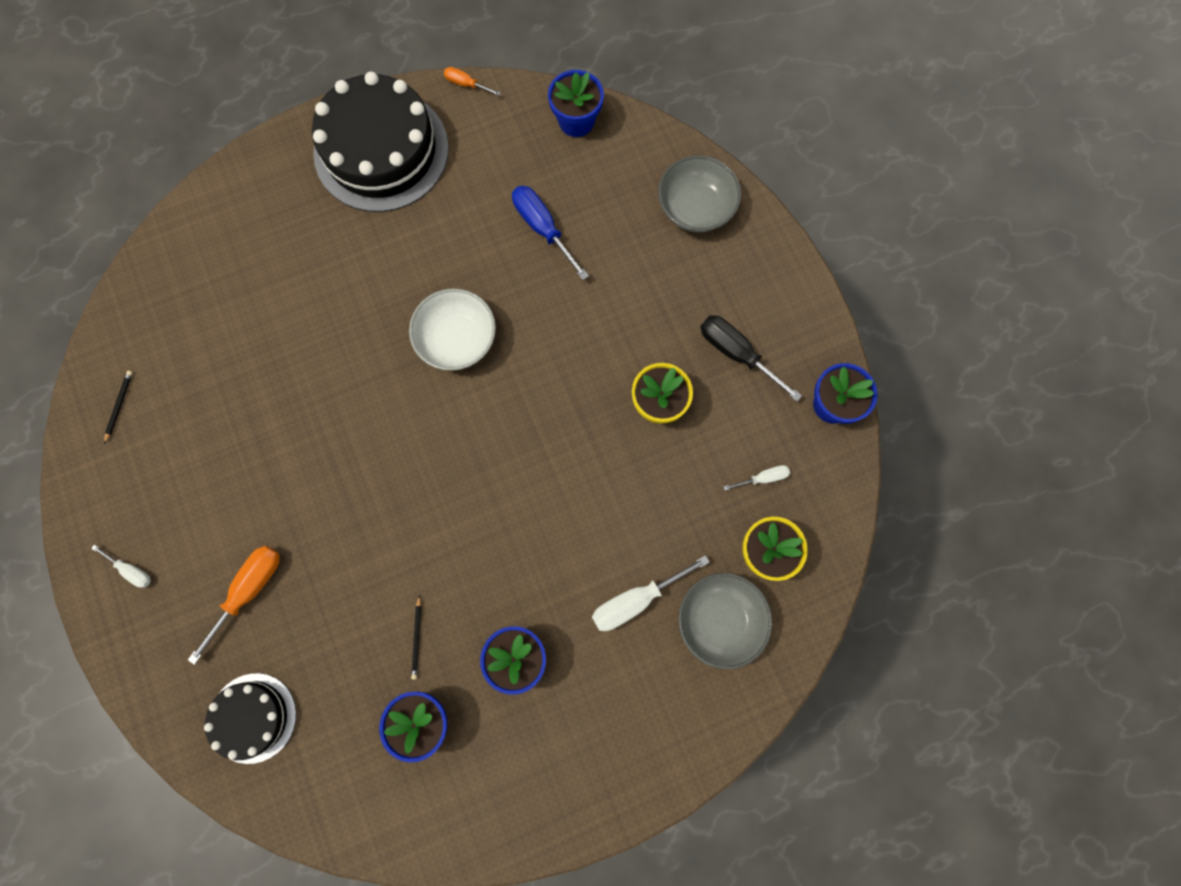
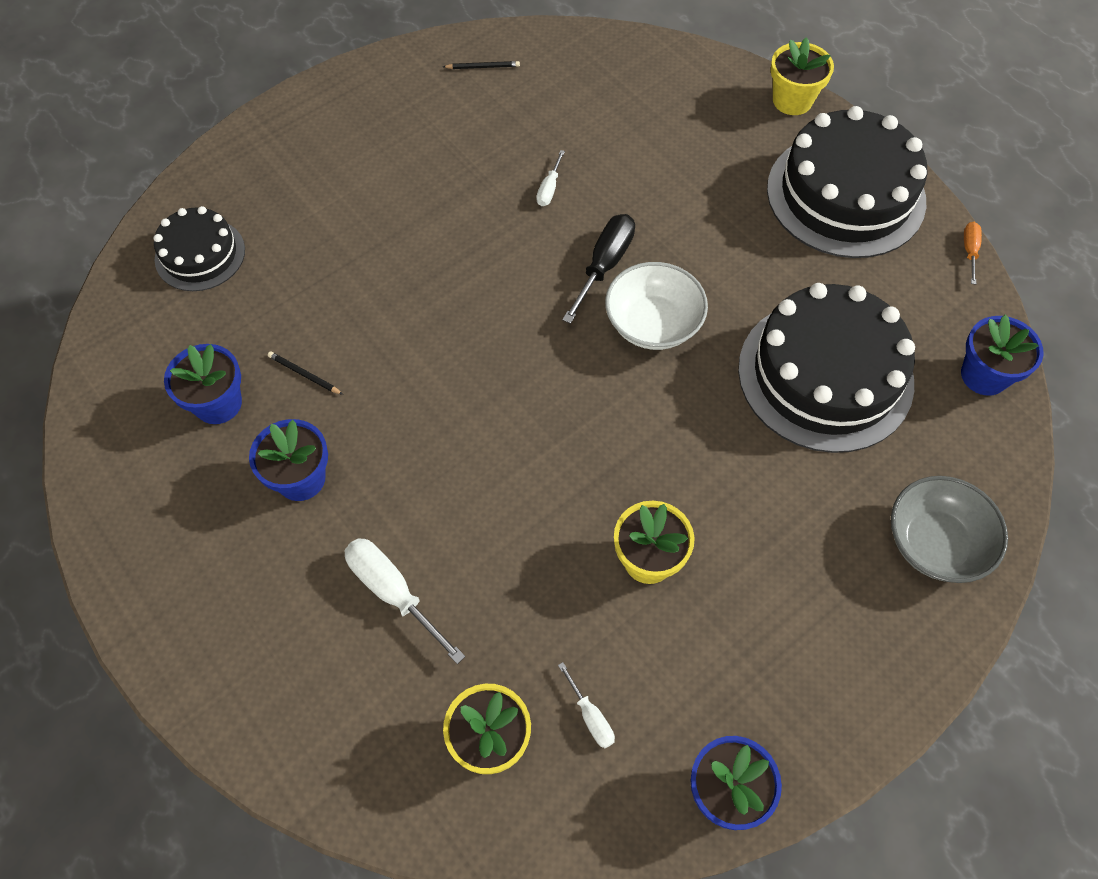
camera: 75 degrees right, 15 degrees down
(131, 570) = (326, 122): white screwdriver -> white screwdriver (549, 189)
(249, 591) = (325, 216): orange screwdriver -> none
(266, 154) = (792, 100): none -> yellow flower pot
(417, 638) = (304, 374): black pencil -> black pencil turned 45 degrees clockwise
(543, 228) = (825, 375): blue screwdriver -> black cake
(720, 620) = (388, 701): grey bowl -> none
(737, 354) = (751, 643): black screwdriver -> black screwdriver (604, 265)

